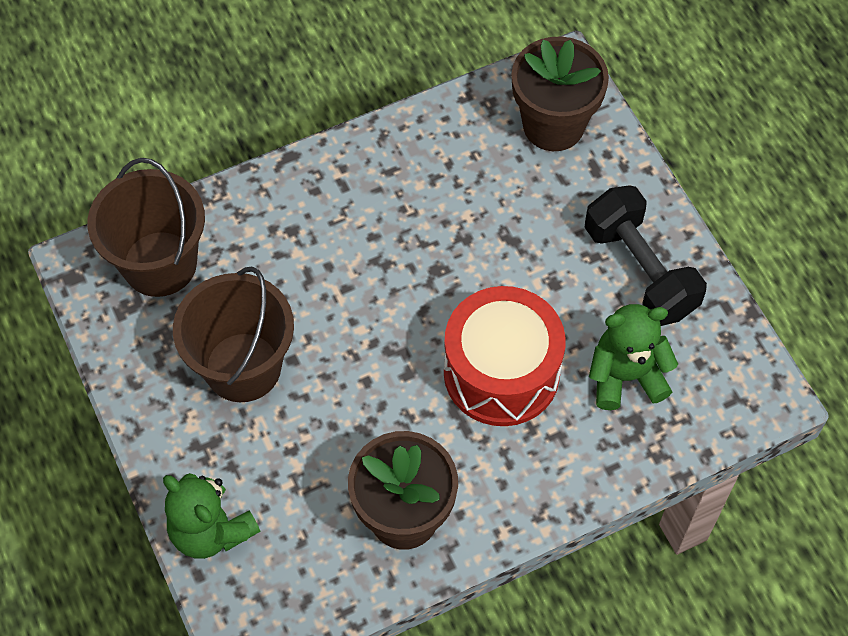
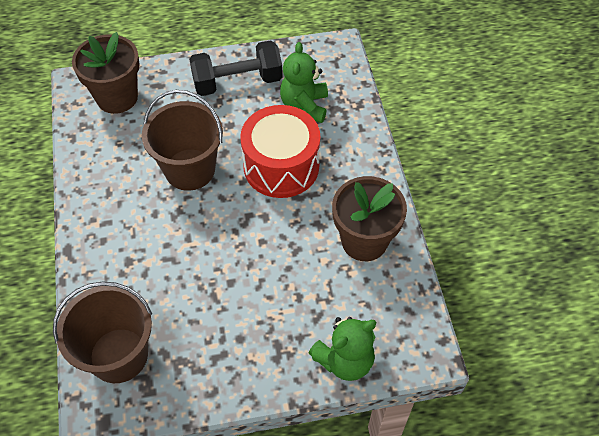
camera: 75 degrees left, 5 degrees down
(243, 367) = (225, 314): brown bucket -> brown bucket (190, 169)

